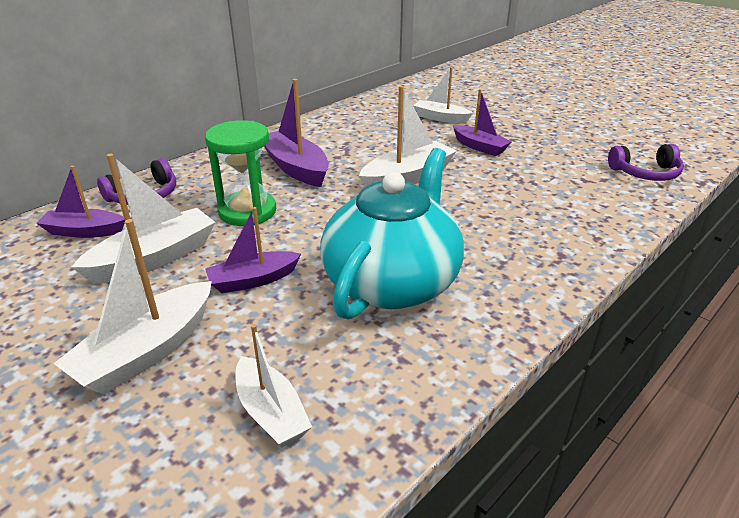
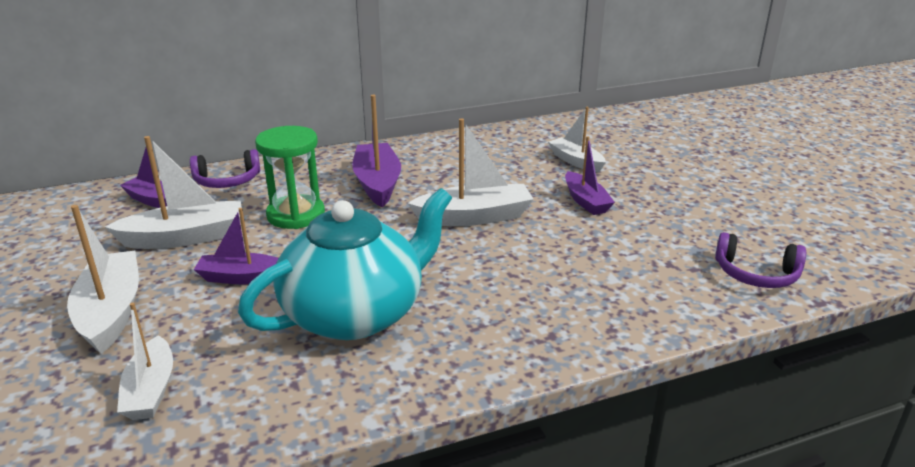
camera: 25 degrees right, 5 degrees down
(147, 351) = (111, 312): white boat -> white boat turned 105 degrees clockwise

